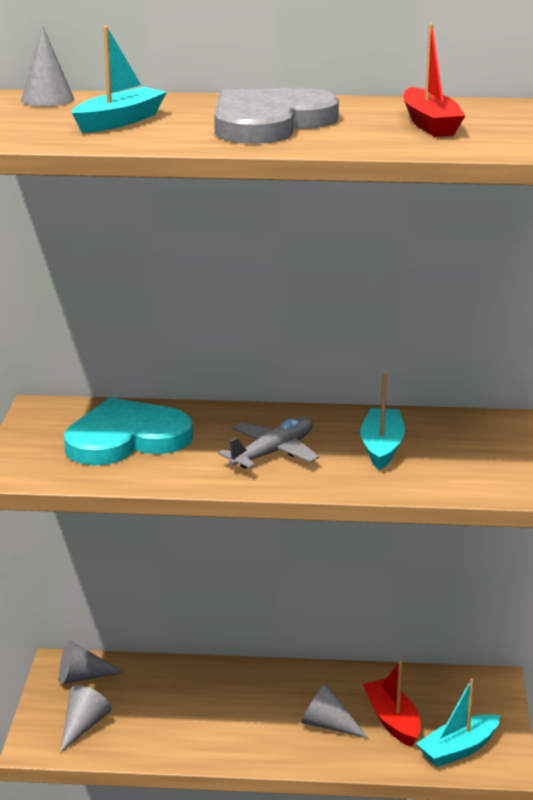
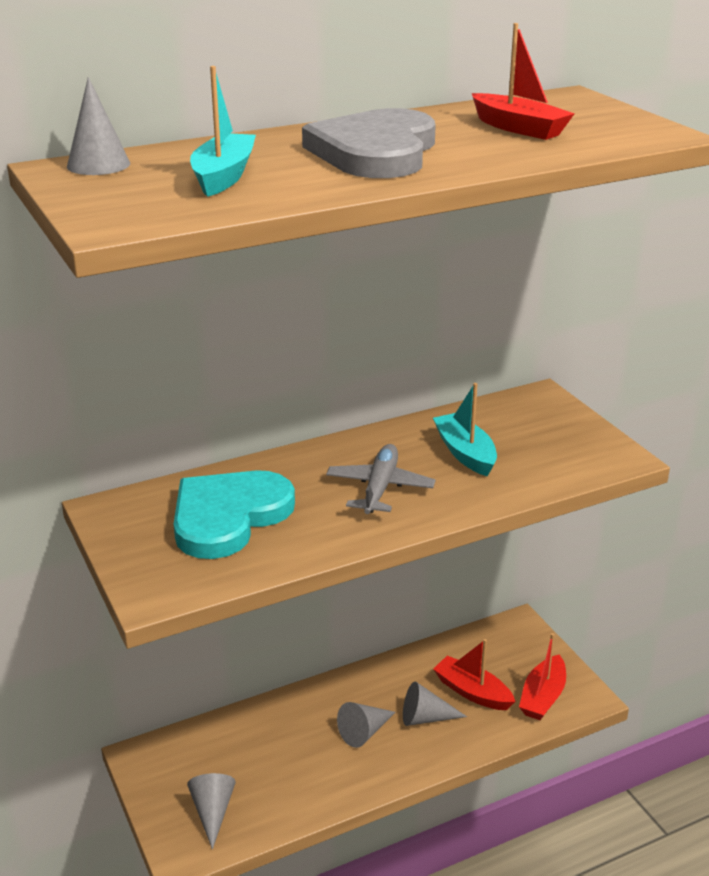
camera: 30 degrees left, 5 degrees up
(82, 677) = (171, 761): grey cone -> grey cone (364, 732)
(458, 749) = (543, 697): turquoise boat -> red boat

